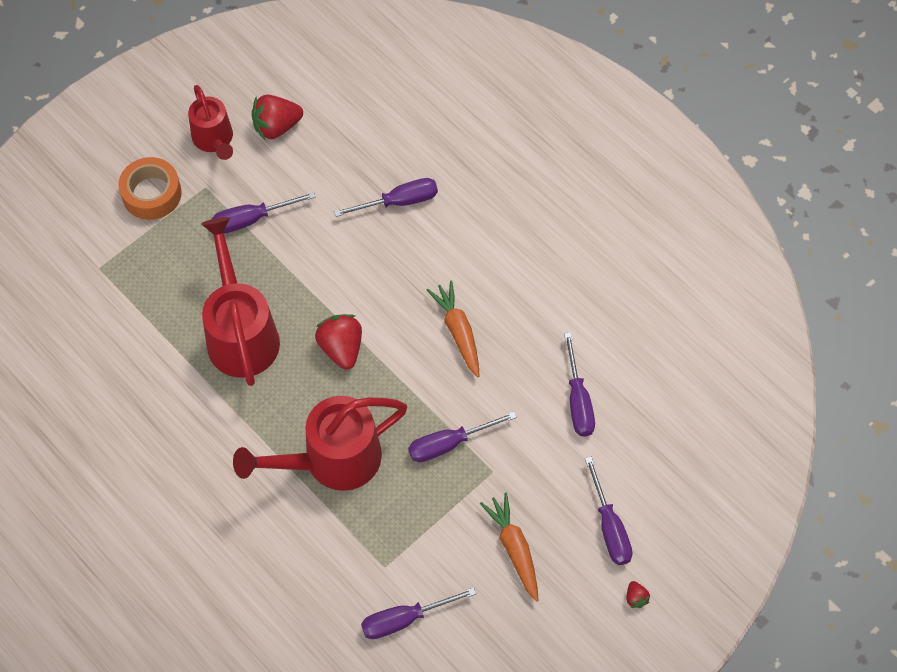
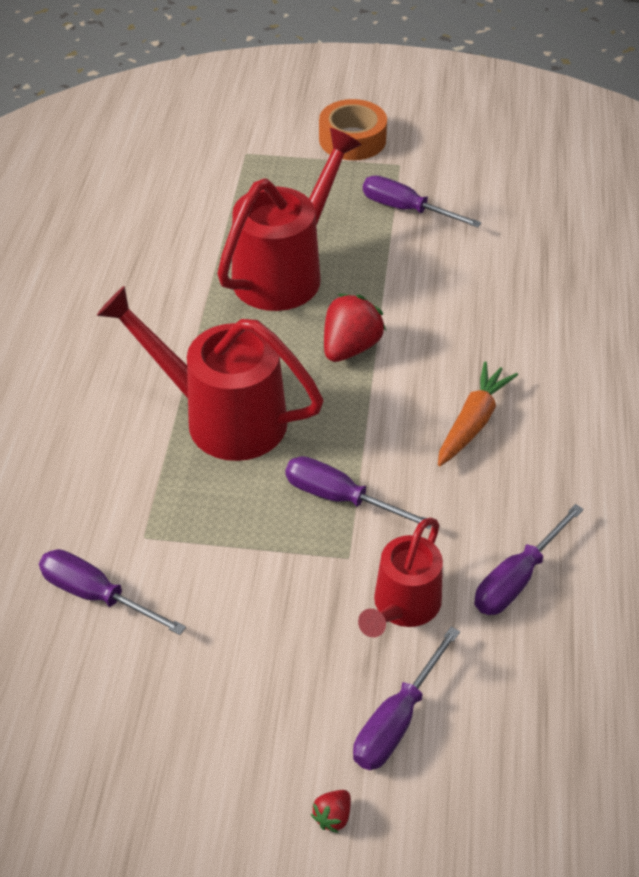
camera: 50 degrees right, 15 degrees down
(214, 140) = (450, 143): red watering can -> red watering can (402, 607)
(276, 127) = (514, 169): red strawberry -> none
(399, 202) = (552, 290): purple screwdriver -> none
(514, 548) = (276, 640): orange carrot -> none

